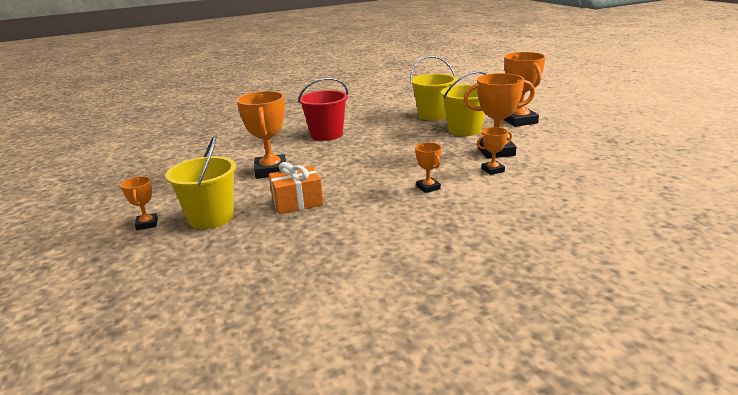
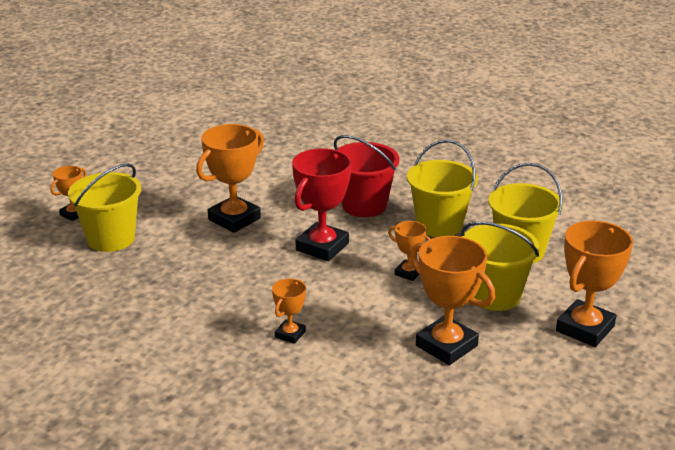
camera: 50 degrees right, 5 degrees up
(297, 202) = (182, 268): orange gift -> none
(349, 155) = (322, 247): none -> red trophy
(379, 124) = (439, 225): none -> yellow bucket
(492, 170) = (384, 362): orange trophy -> orange trophy (408, 273)

